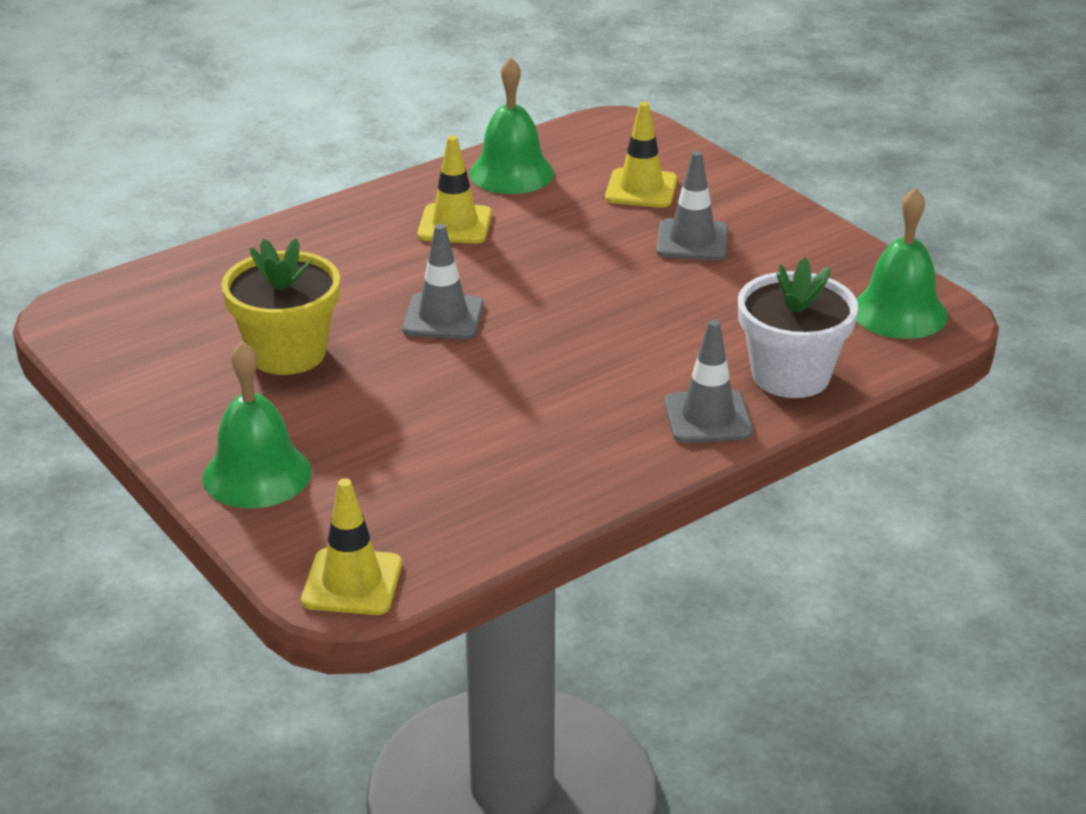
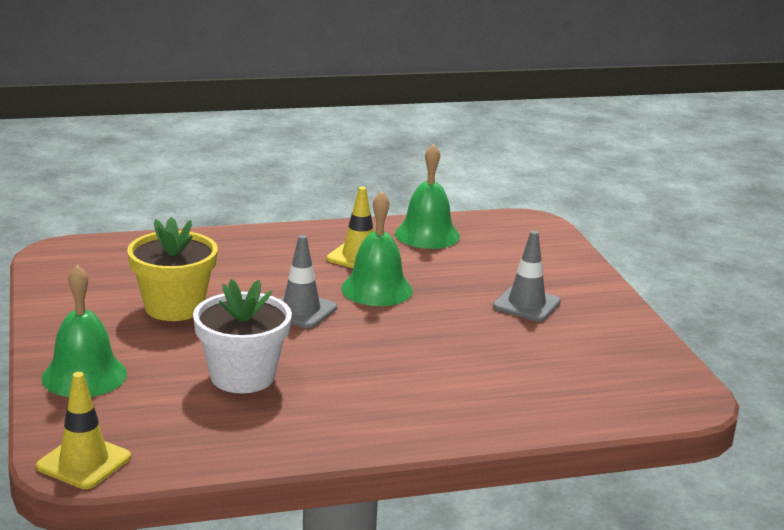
camera: 20 degrees right, 10 degrees down
(641, 189) = (514, 264): yellow traffic cone -> none
(708, 417) = (442, 422): grey traffic cone -> none
(791, 375) = (531, 410): white flower pot -> white flower pot (242, 376)
(899, 312) = (656, 388): green bell -> green bell (376, 289)

